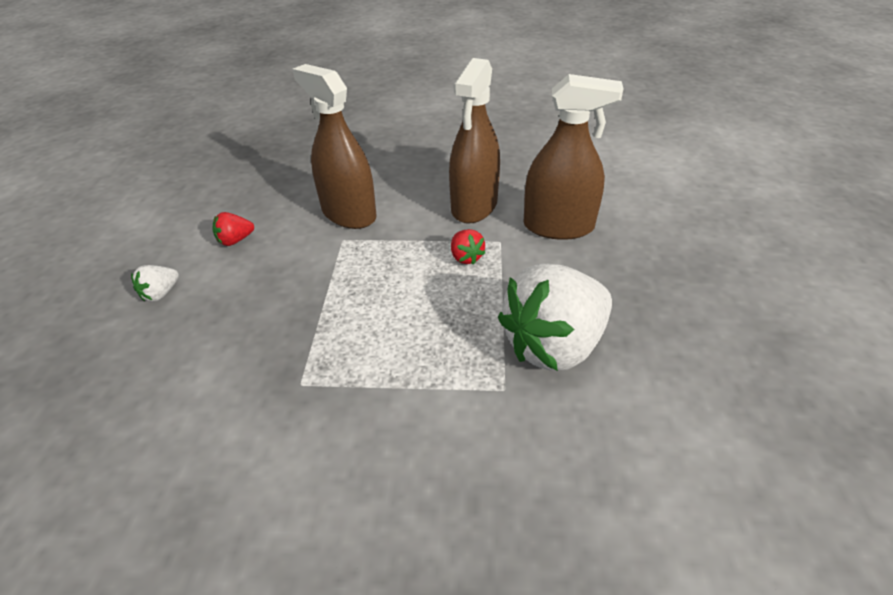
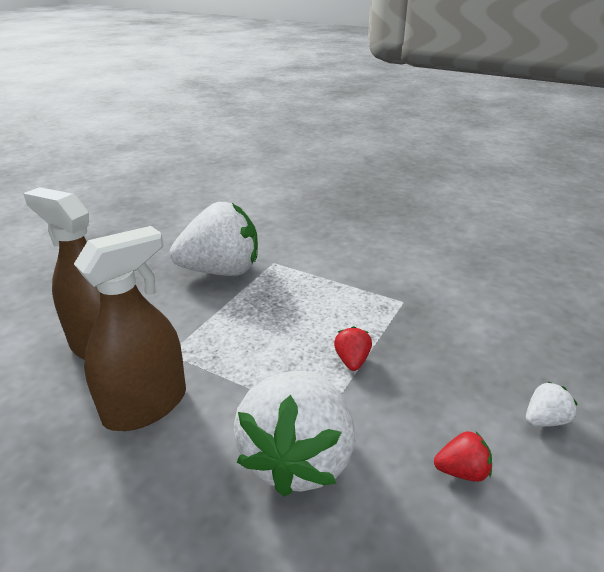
camera: 155 degrees left, 10 degrees down
(349, 214) = (298, 457): brown spray bottle -> white strawberry
(466, 257) = (216, 348): red strawberry -> red strawberry (352, 360)

